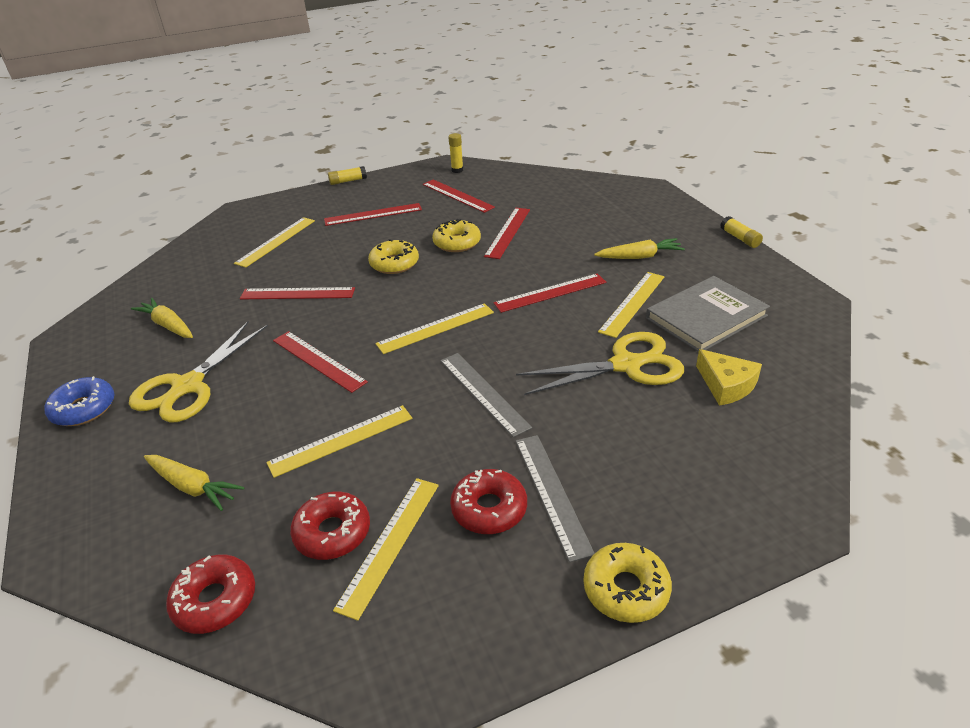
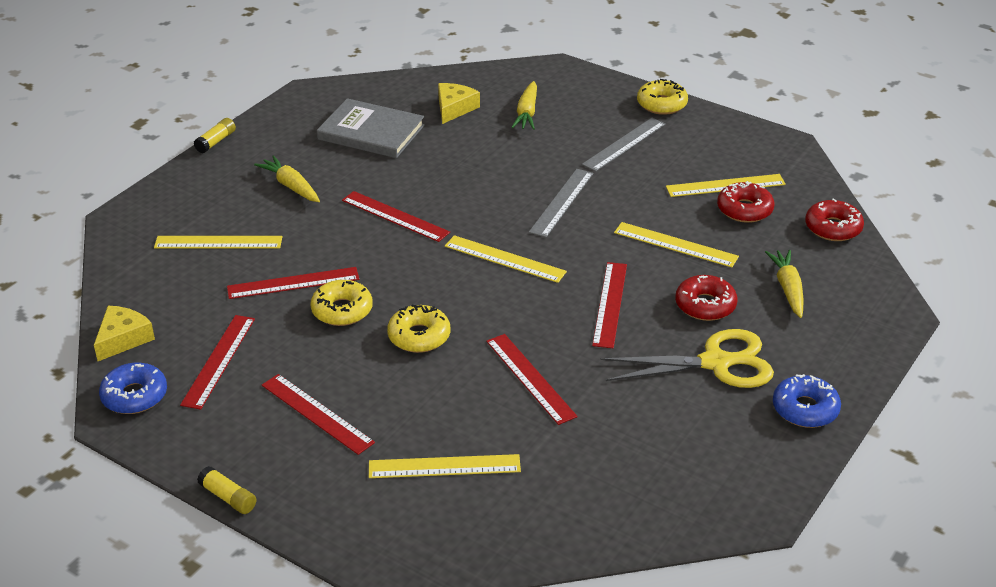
camera: 125 degrees left, 0 degrees up
(168, 325) = (664, 442): yellow carrot -> yellow carrot (527, 113)
(457, 170) = (134, 396): yellow glue stick -> blue donut
(489, 509) = (661, 161): red donut -> red donut (705, 305)
(512, 173) = (123, 339): none -> yellow cheese
(626, 365) = (468, 151): yellow scissors -> none
(632, 303) = (378, 170): yellow ruler -> yellow ruler (218, 242)

